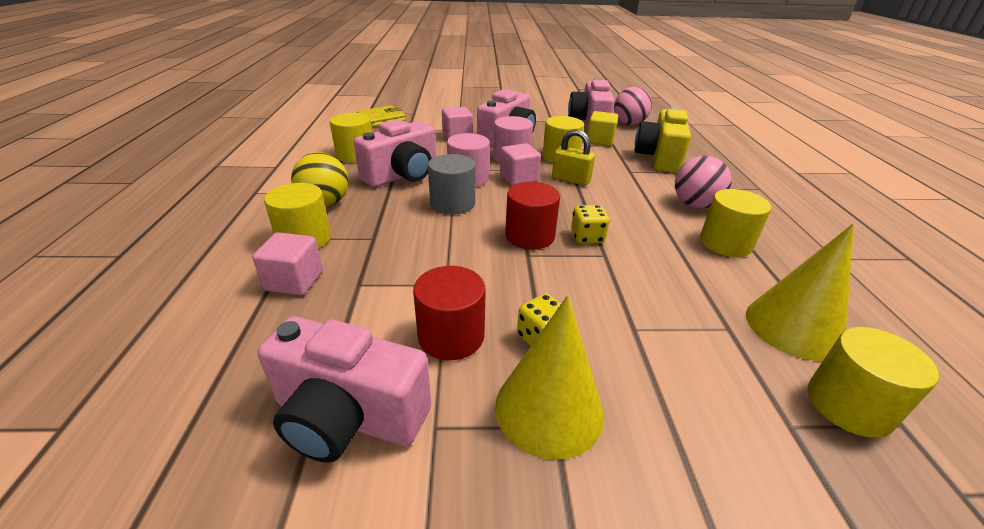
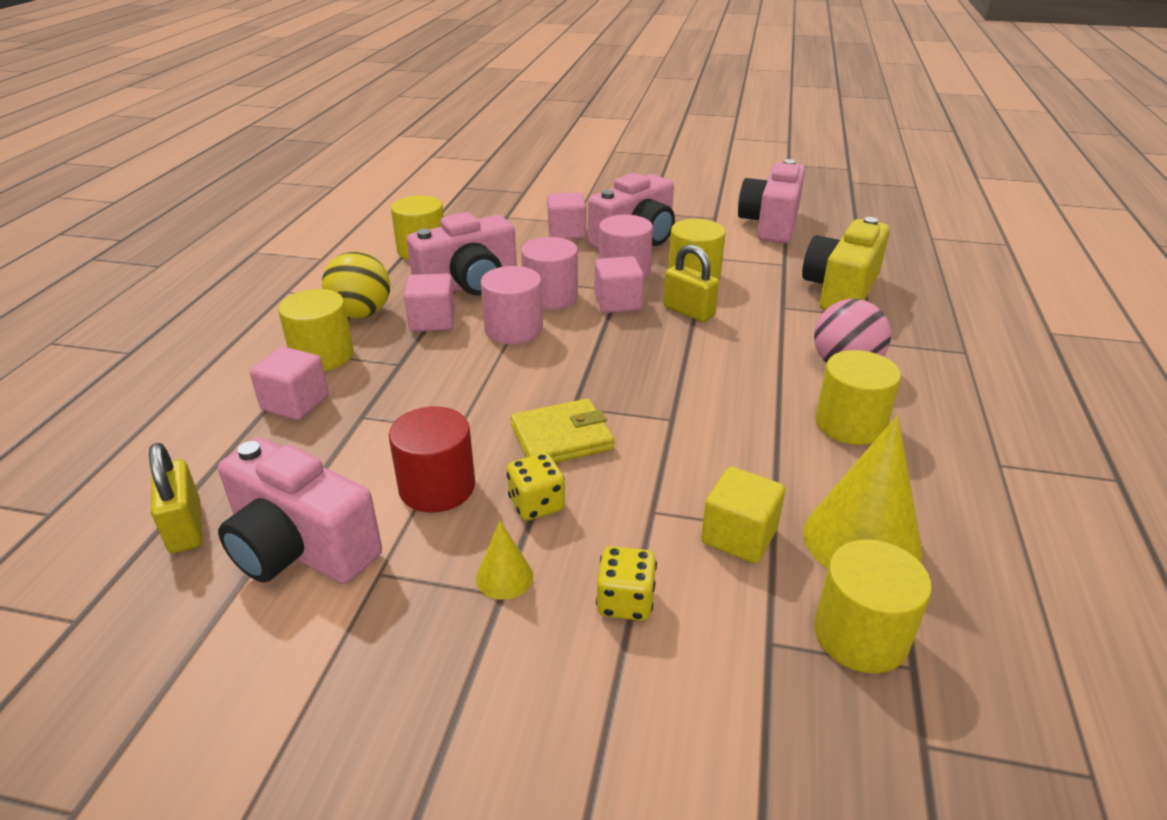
camera: 15 degrees right, 0 degrees up
(222, 416) = (185, 527): none -> yellow padlock
(381, 119) = (476, 199): yellow wallet -> yellow wallet (561, 437)
(386, 203) = (432, 321): none -> pink cube
(452, 203) = (513, 329): grey cylinder -> pink cylinder
(530, 236) = (589, 383): red cylinder -> none
(549, 409) = (504, 577): yellow cone -> yellow cone, size x0.48
(587, 237) = (662, 394): yellow dice -> yellow dice (625, 602)
(600, 141) = (768, 255): yellow cube -> yellow cube (739, 536)
(629, 124) = (831, 231): pink ball -> none

